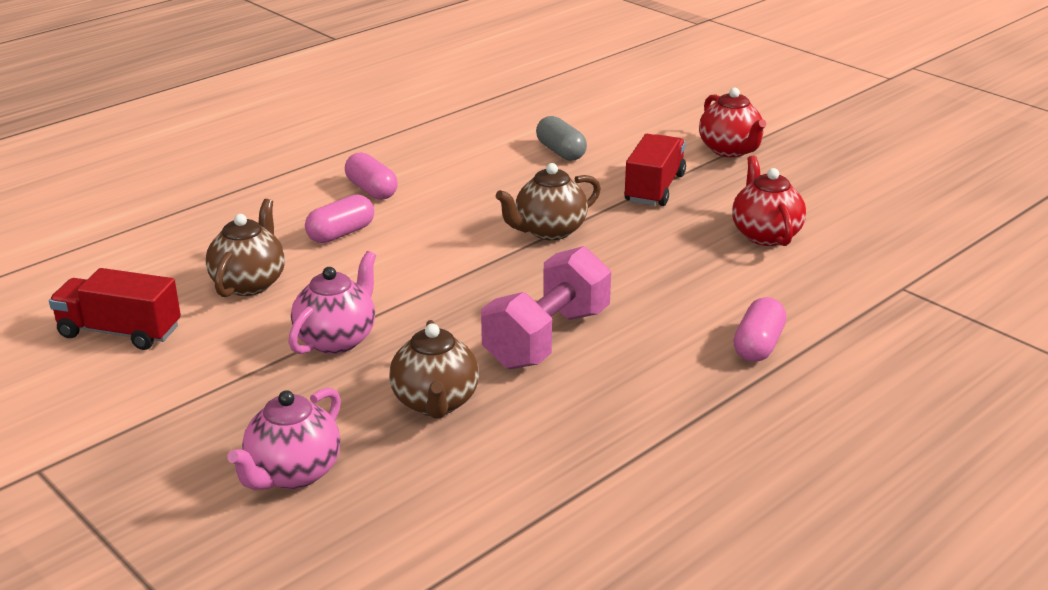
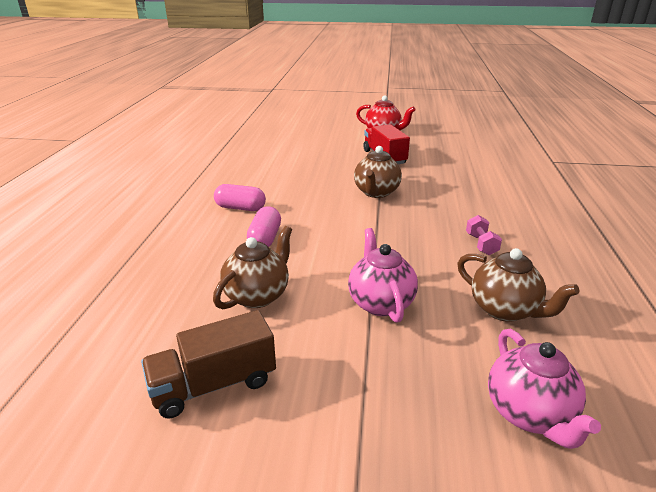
camera: 40 degrees left, 0 degrees up
(119, 332) = (214, 384): red truck -> brown truck
(249, 283) = (257, 295): brown teapot -> brown teapot turned 60 degrees clockwise
(547, 338) = (481, 244): pink dumbbell -> pink dumbbell, size x0.44
(560, 152) = (310, 156): grey capsule -> none
(758, 345) = (562, 205): pink capsule -> none
(765, 235) = (466, 160): red teapot -> none

